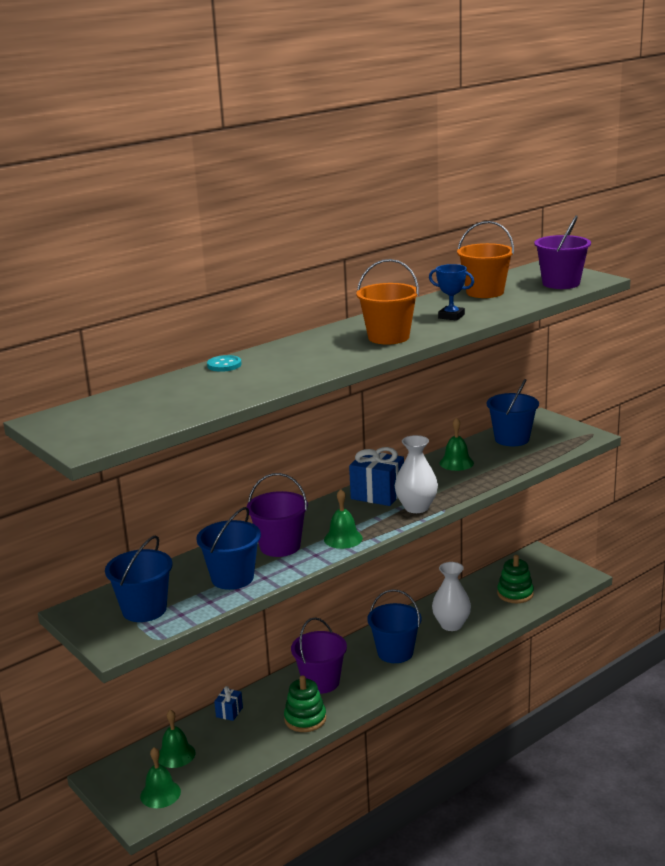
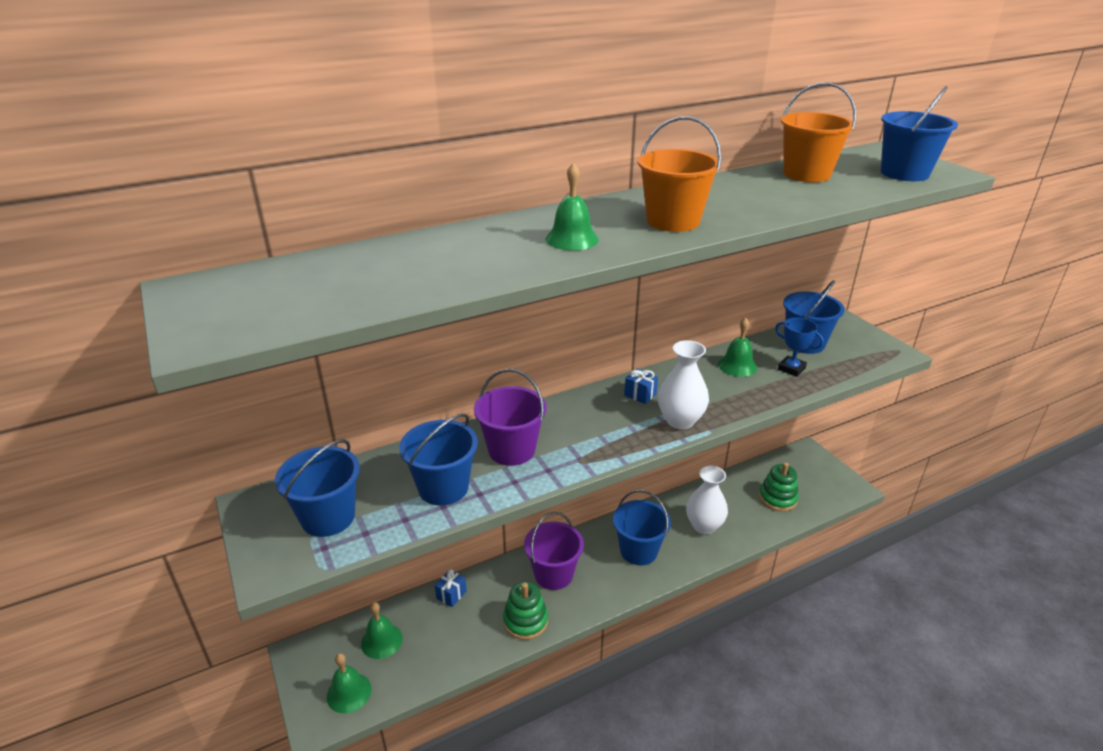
camera: 10 degrees right, 10 degrees up
(224, 365) = (454, 234): turquoise button -> none
(343, 538) = (585, 451): green bell -> green bell (572, 239)
(377, 494) = (640, 395): blue gift -> blue gift, size x0.51
(451, 316) = (759, 201): blue trophy -> blue trophy (791, 369)
(561, 283) = (904, 173): purple bucket -> blue bucket

